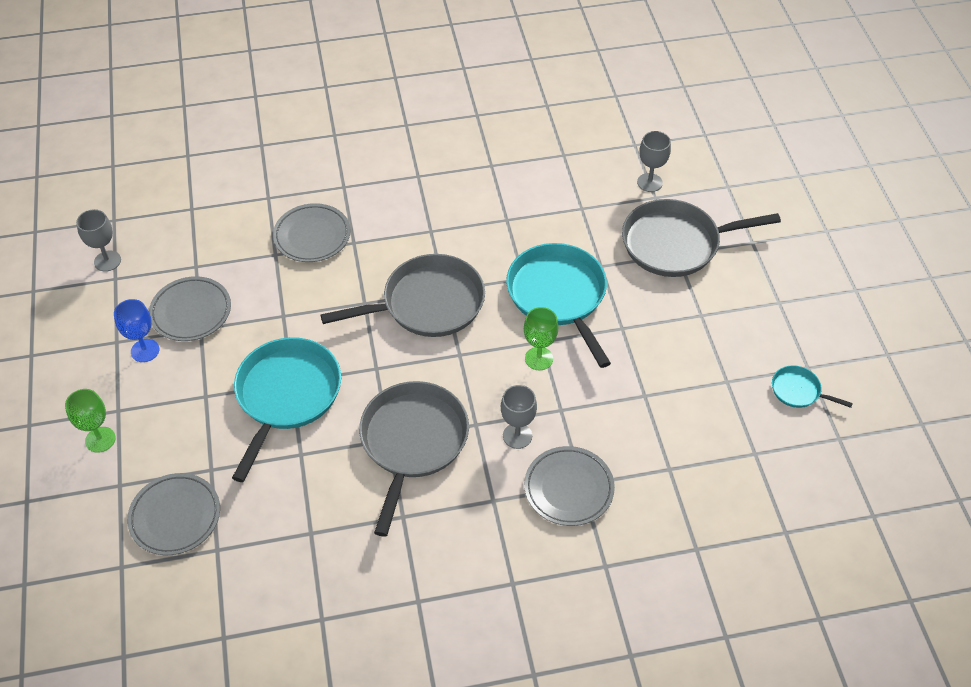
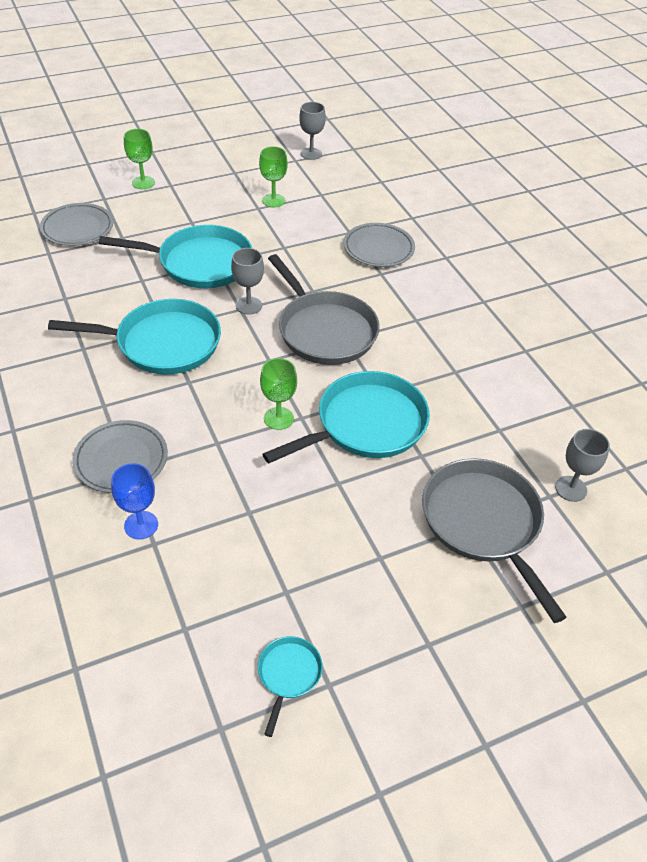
camera: 75 degrees right, 5 degrees down
(145, 350) = (229, 186): blue goblet -> blue goblet (141, 525)
(191, 312) = (273, 200): grey plate -> green goblet
(413, 441) = (163, 343): grey pan -> turquoise pan
(517, 436) = (180, 413): grey goblet -> grey goblet (249, 305)

